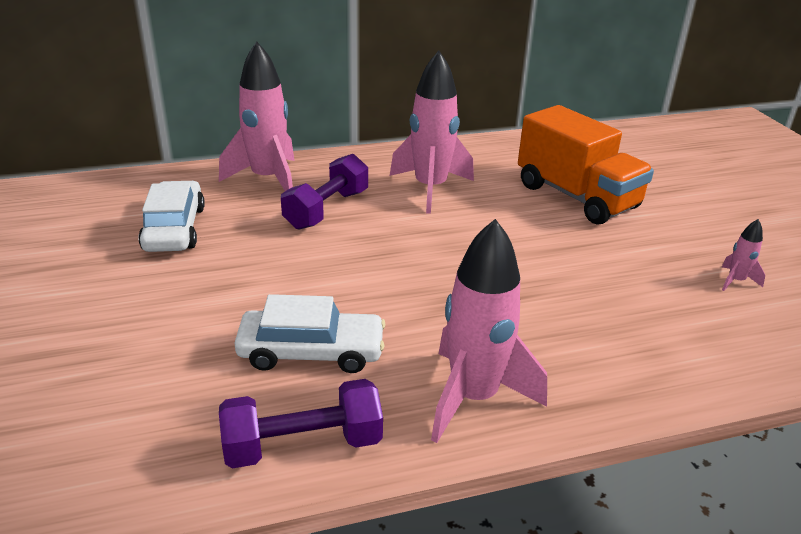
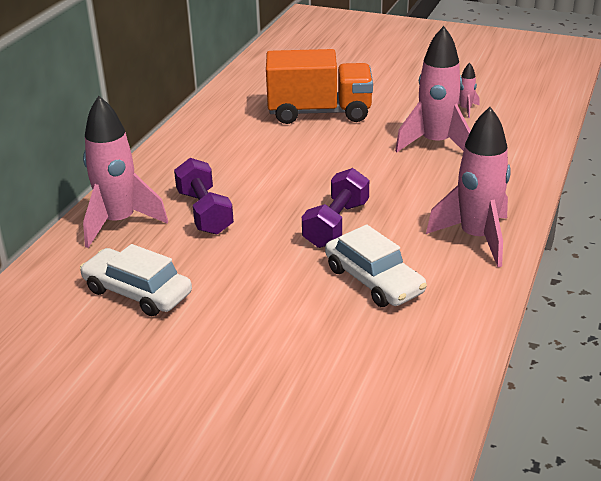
camera: 50 degrees left, 0 degrees up
(303, 445) = (460, 314): purple dumbbell -> purple dumbbell (336, 224)
(311, 352) = (373, 280): white car -> white car turned 105 degrees clockwise
(430, 188) = (234, 159): pink rocket -> pink rocket (435, 144)

